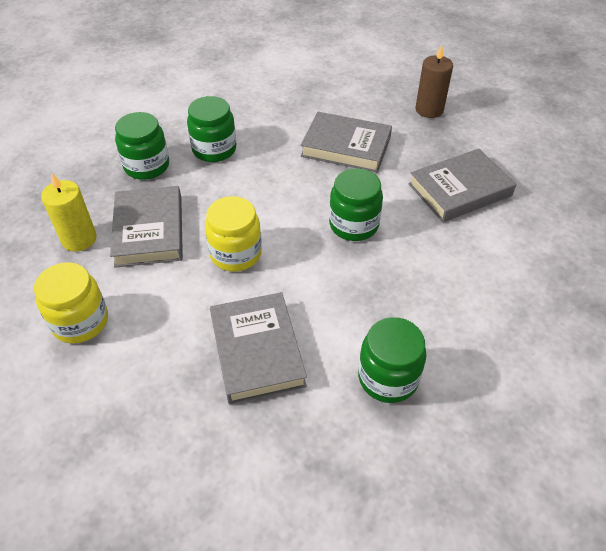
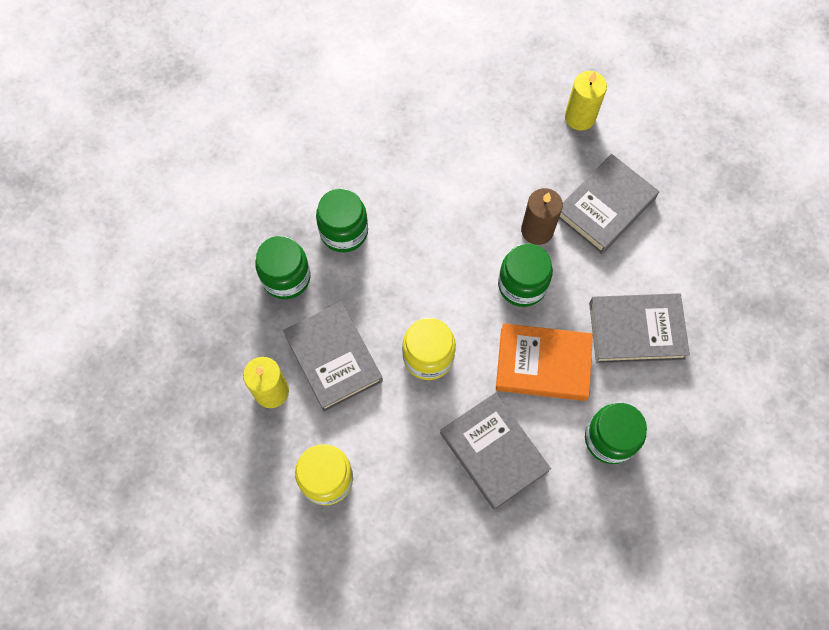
camera: 20 degrees left, 20 degrees up
(345, 291) = (543, 364): none -> orange book
(346, 147) = (476, 184): grey book -> grey book (636, 331)
(429, 110) = (541, 101): brown candle -> brown candle (537, 230)
(460, 127) = (580, 117): none -> yellow candle

